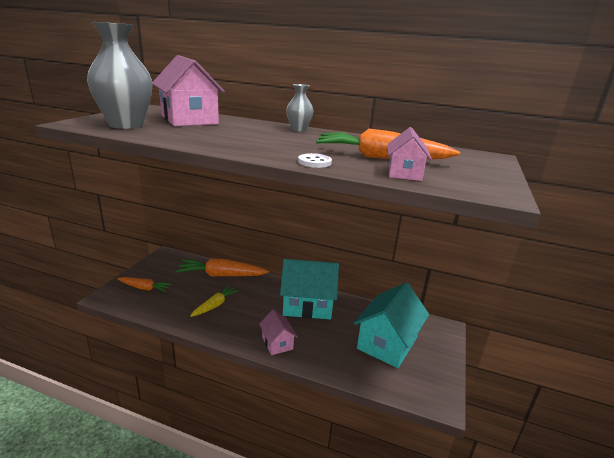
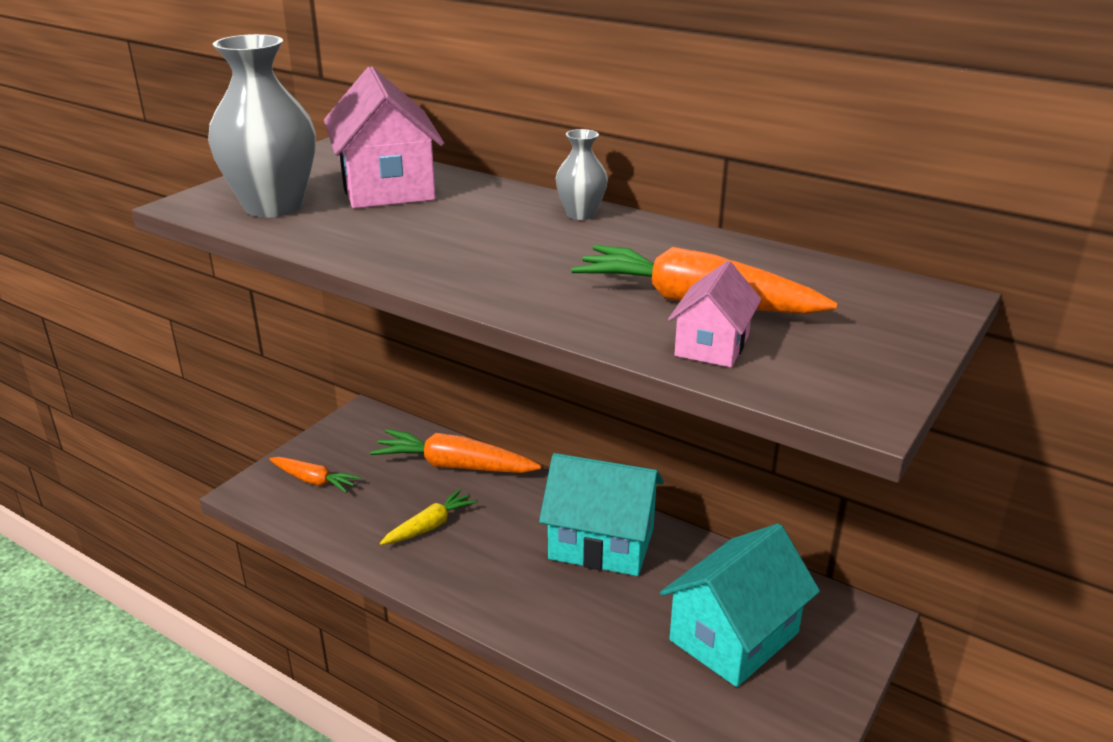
camera: 15 degrees right, 5 degrees up
(277, 343) = (523, 611): pink house -> none
(314, 162) = (559, 313): white button -> none

